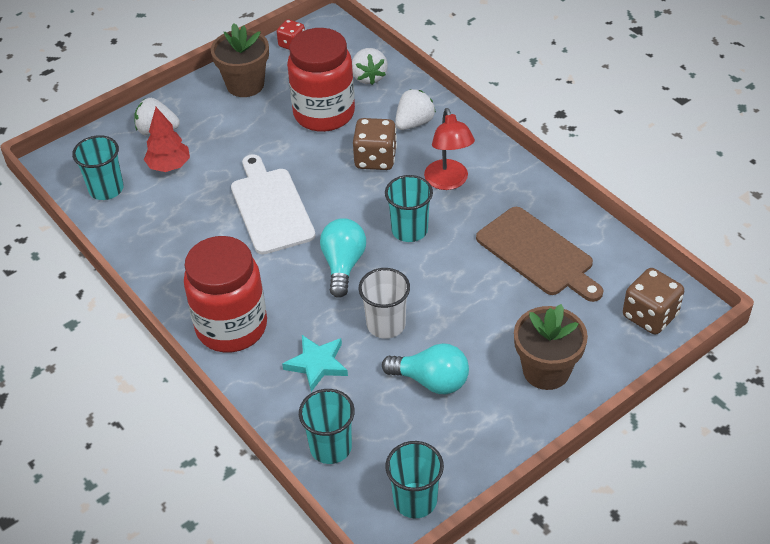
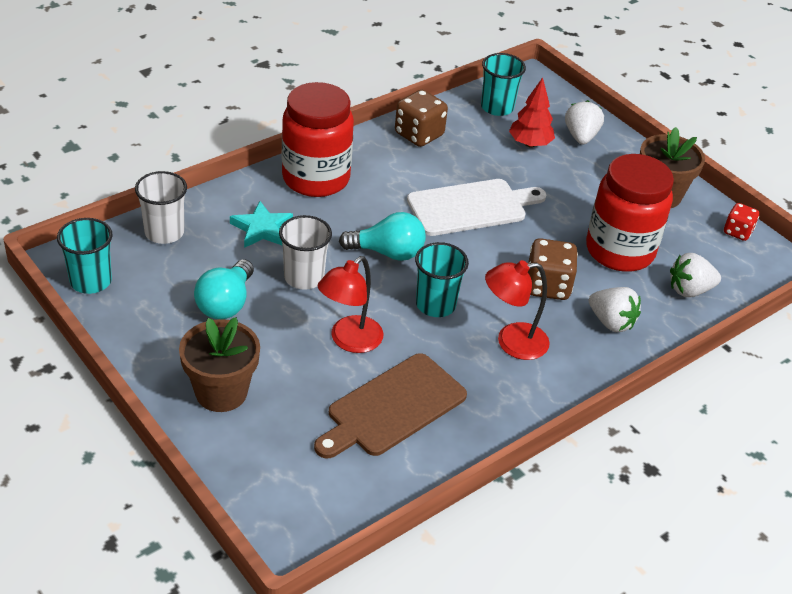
camera: 85 degrees right, 5 degrees down
(330, 447) = (164, 232): turquoise cup -> white cup
(465, 286) = (349, 341): none -> red lamp
(650, 316) = (284, 497): brown dice -> brown dice (419, 135)

